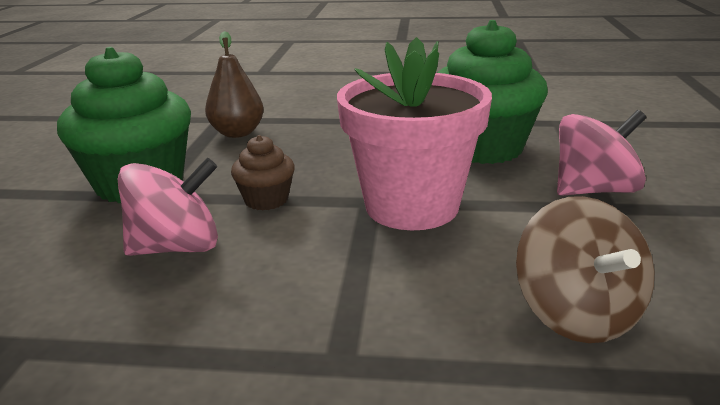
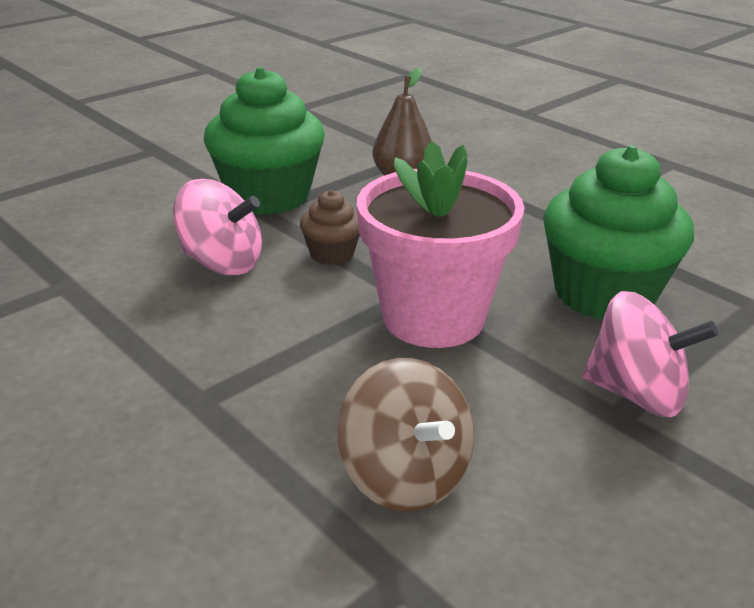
camera: 40 degrees right, 5 degrees up
(576, 313) = (405, 476): brown spinning top -> brown spinning top turned 60 degrees counterclockwise

